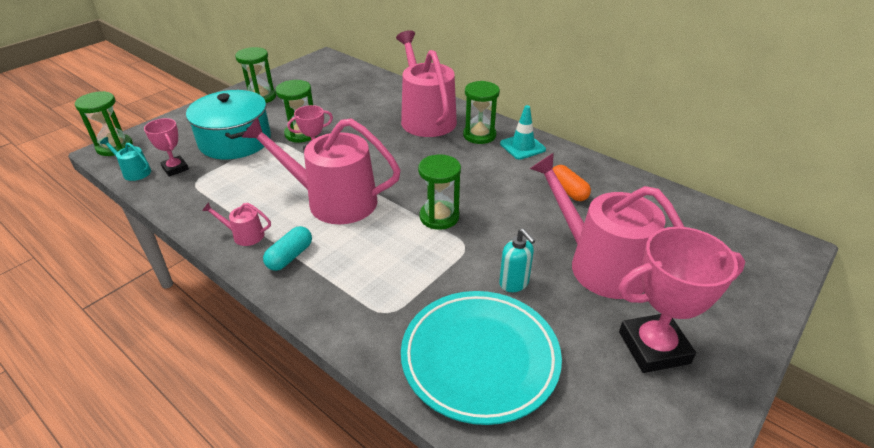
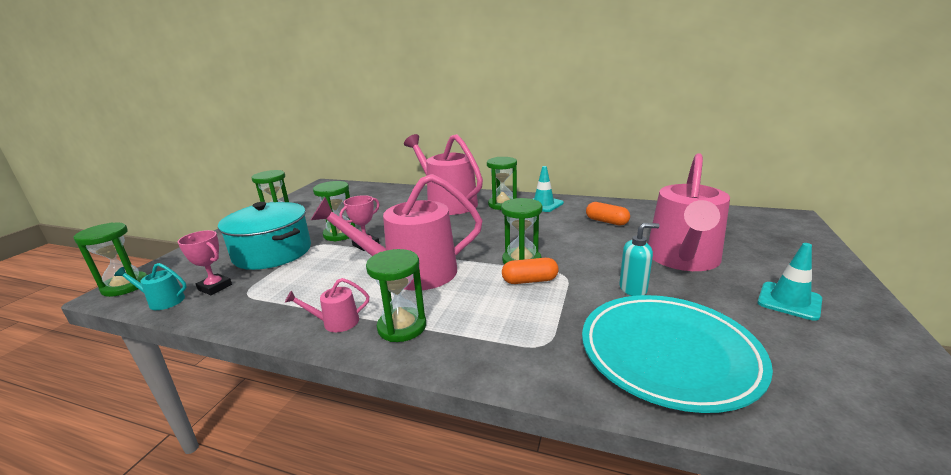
camera: 20 degrees left, 15 degrees down
(290, 256) = (402, 327): turquoise capsule -> green hourglass
(428, 243) = (530, 280): none -> orange capsule
(514, 283) = (633, 289): turquoise soap dispenser -> turquoise soap dispenser turned 45 degrees counterclockwise
(600, 264) = (683, 259): pink watering can -> pink watering can turned 90 degrees counterclockwise
(653, 347) = (789, 301): pink trophy -> turquoise traffic cone

